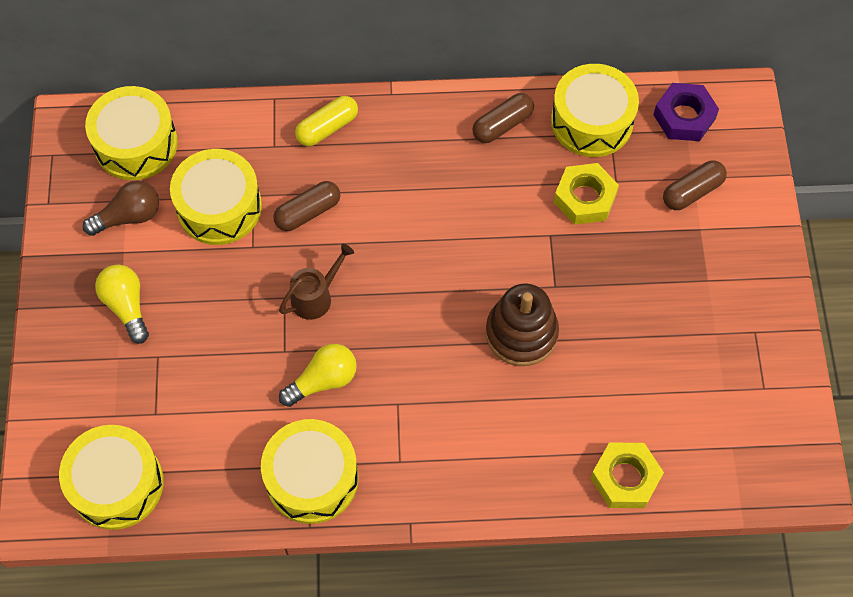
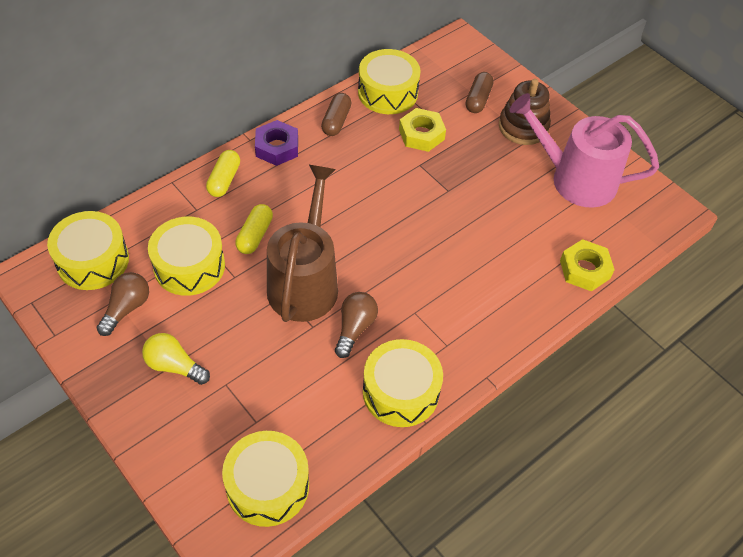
camera: 40 degrees left, 10 degrees down
(308, 212) = (255, 235): brown capsule -> yellow capsule
(315, 297) = (305, 282): brown watering can -> brown watering can, size x2.17
(323, 381) = (354, 328): yellow light bulb -> brown light bulb
(521, 333) = (452, 227): brown stacking toy -> brown stacking toy (523, 127)
(684, 117) = (437, 64): purple nut -> purple nut (277, 147)
(717, 364) = (575, 179): none -> pink watering can

